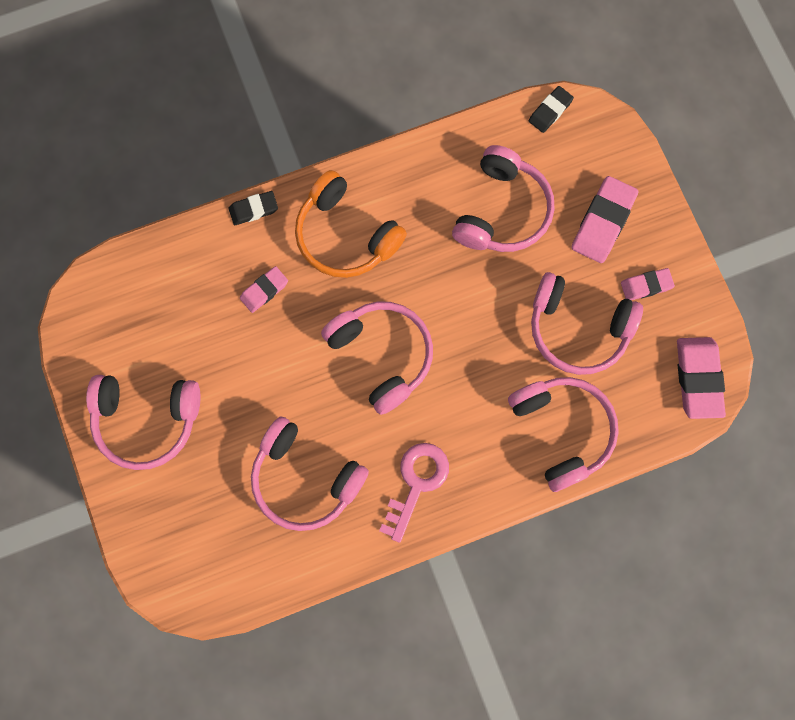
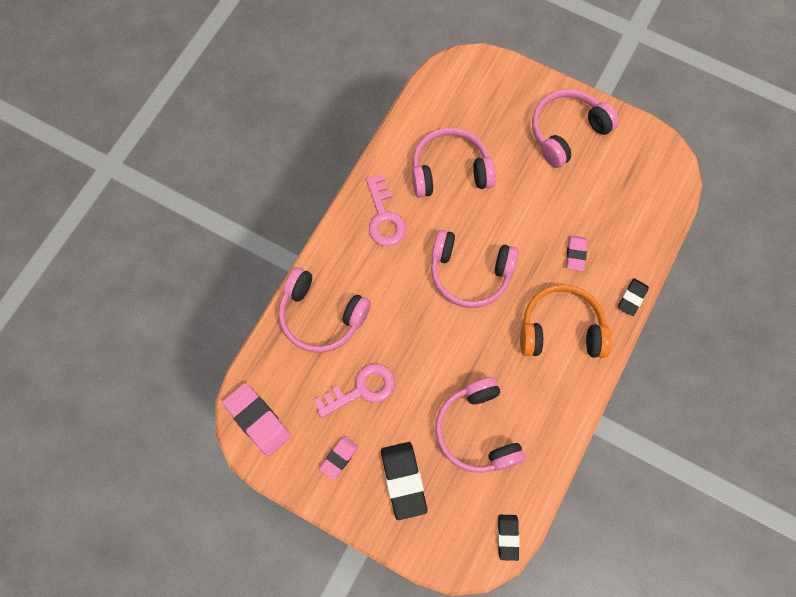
camera: 140 degrees right, 5 degrees down
(578, 329) = (362, 389): pink headphones -> pink key
(603, 222) = (403, 480): pink eraser -> black eraser

